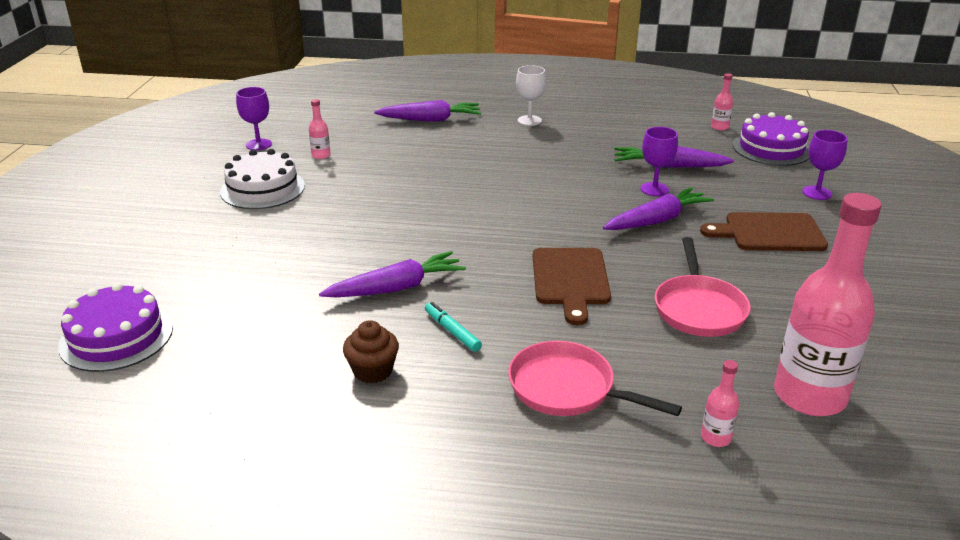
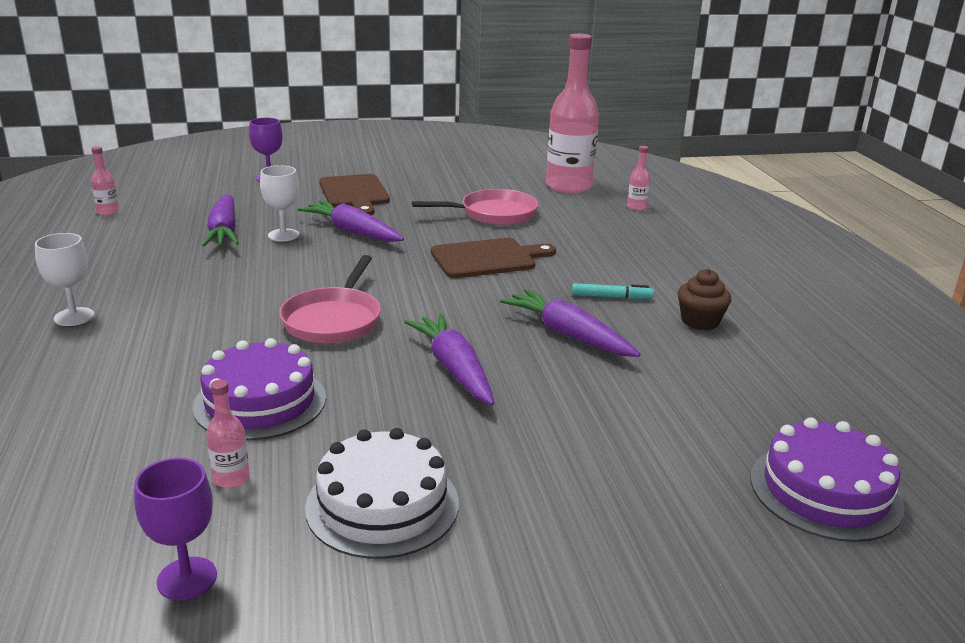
camera: 110 degrees left, 5 degrees down
(430, 120) = (61, 398): purple carrot -> purple carrot (454, 369)
(452, 331) = (611, 297): turquoise marker -> turquoise marker turned 120 degrees counterclockwise
(567, 388) = (637, 248): pink pan -> pink pan (334, 320)
(654, 189) = (283, 235): purple goblet -> white goblet
(771, 148) = (168, 191): purple cake -> purple cake (260, 402)

